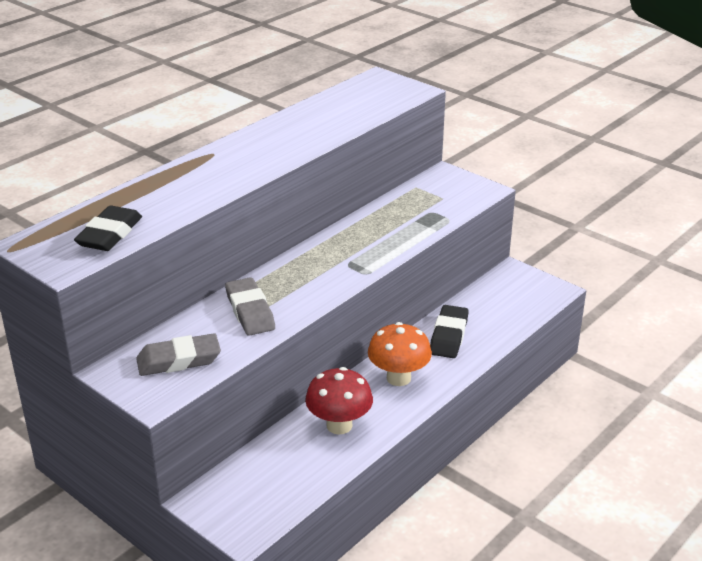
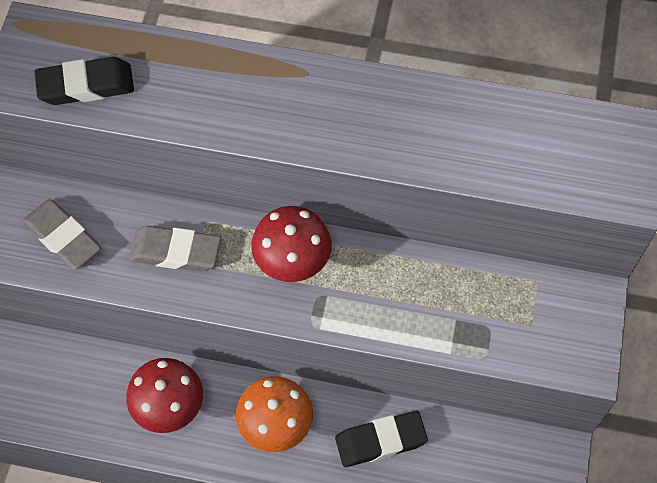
camera: 60 degrees right, 30 degrees up
(250, 311) = (175, 252): grey eraser -> grey eraser turned 60 degrees clockwise
(311, 266) = (292, 262): none -> red mushroom

